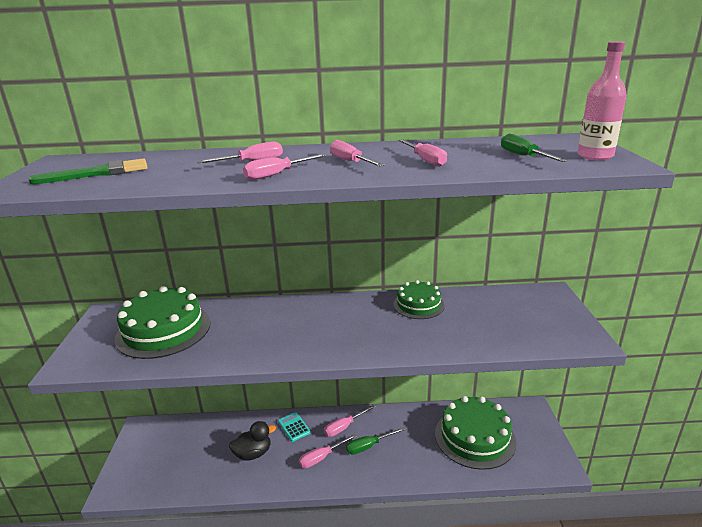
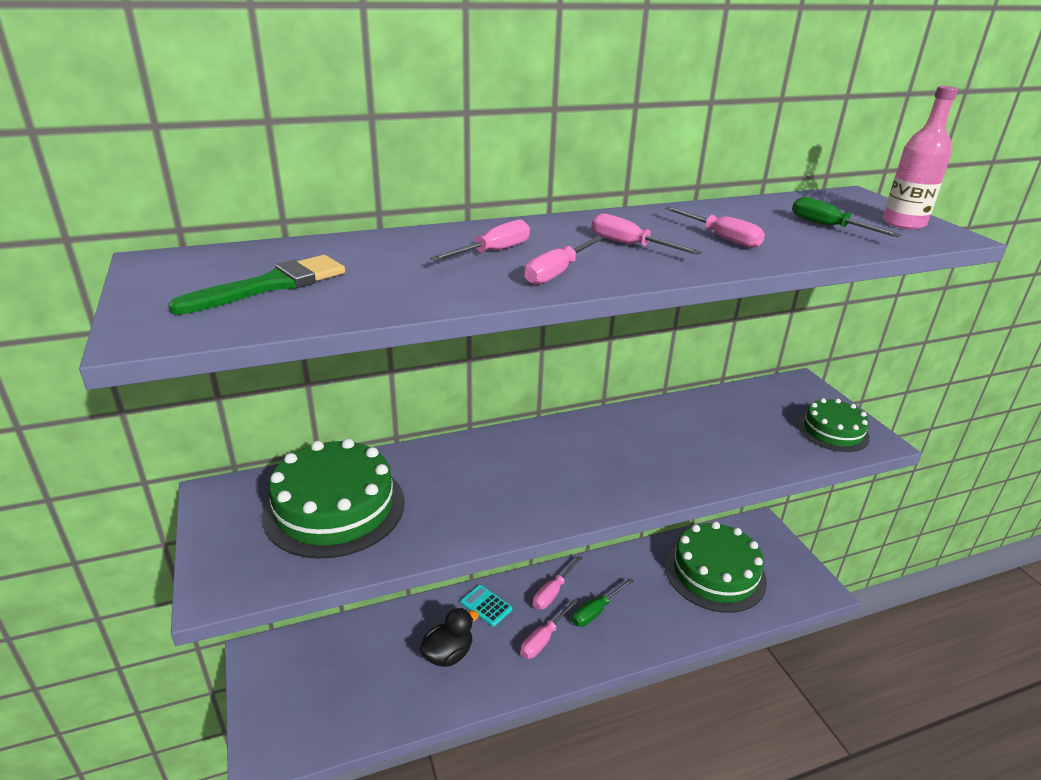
camera: 20 degrees left, 5 degrees up
(418, 305) = (662, 420): green cake -> green cake (833, 431)

